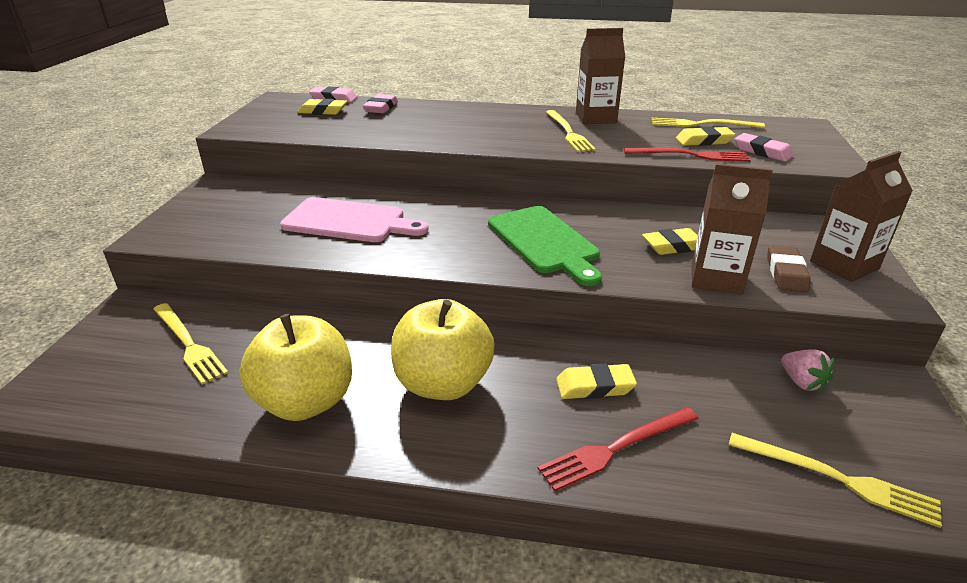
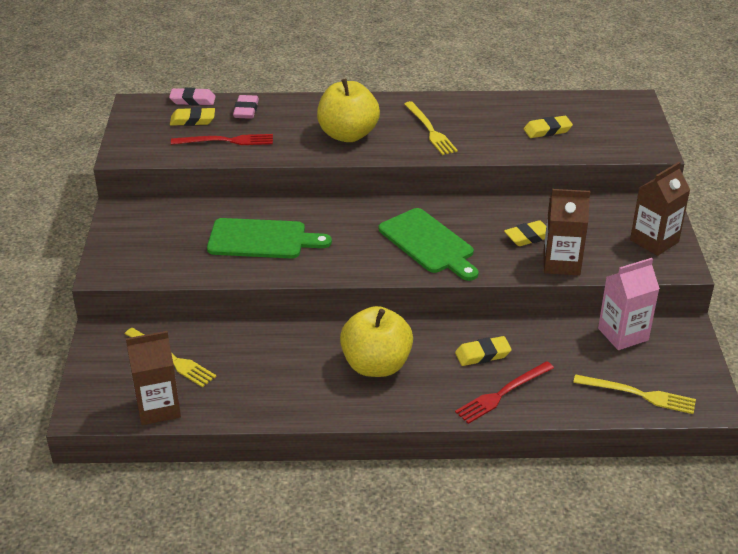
camera: 10 degrees left, 5 degrees up
(305, 401) = (284, 389): yellow apple -> yellow apple (348, 135)
(349, 221) = (262, 239): pink cutting board -> green cutting board
(595, 118) = (450, 107): brown carton -> brown carton (158, 408)
(690, 155) = (537, 150): red fork -> red fork (226, 141)
(701, 124) = (545, 107): yellow fork -> none
(762, 152) = (595, 140): pink eraser -> none
(786, 273) = (612, 253): brown eraser -> none
(801, 382) = (623, 334): pink strawberry -> pink carton

